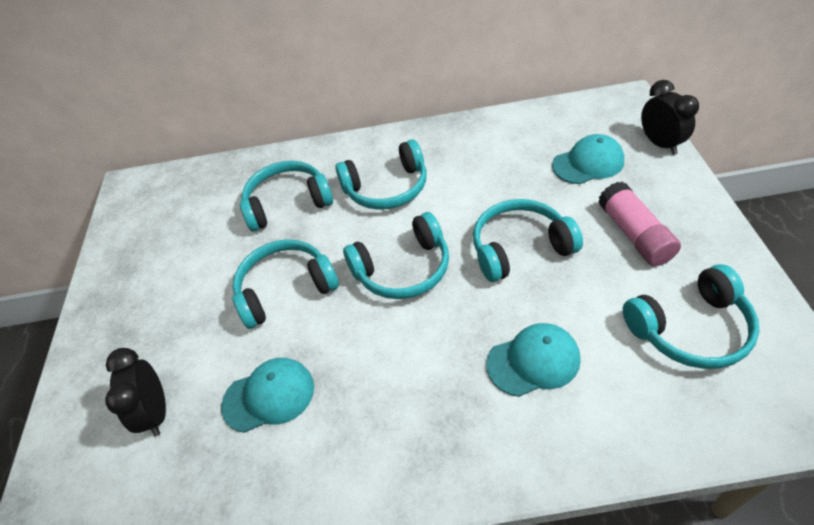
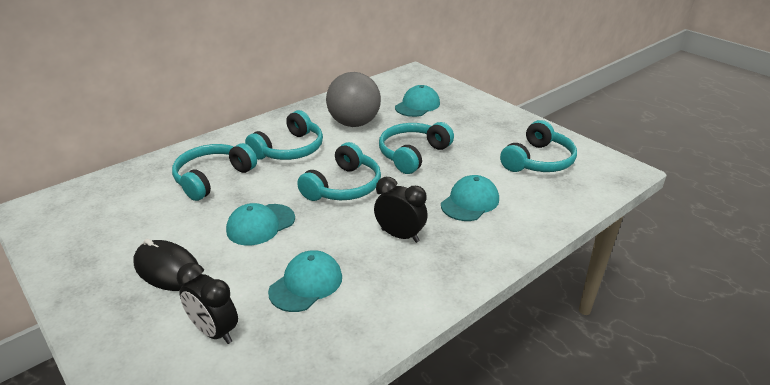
camera: 40 degrees left, 15 degrees down
(174, 311) = (168, 269): none -> black mouse
(285, 289) = (260, 224): turquoise headphones -> turquoise cap
(485, 170) = (354, 123): none -> grey ball
(634, 234) = (473, 130): pink glue stick -> none
(660, 144) = (451, 88): black clock -> black clock (400, 235)

